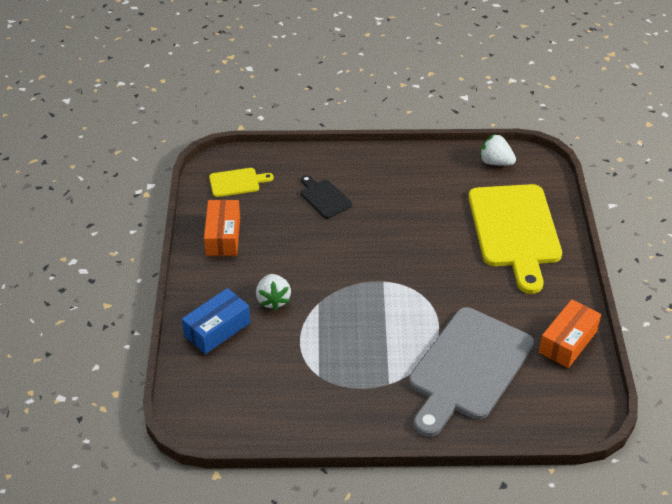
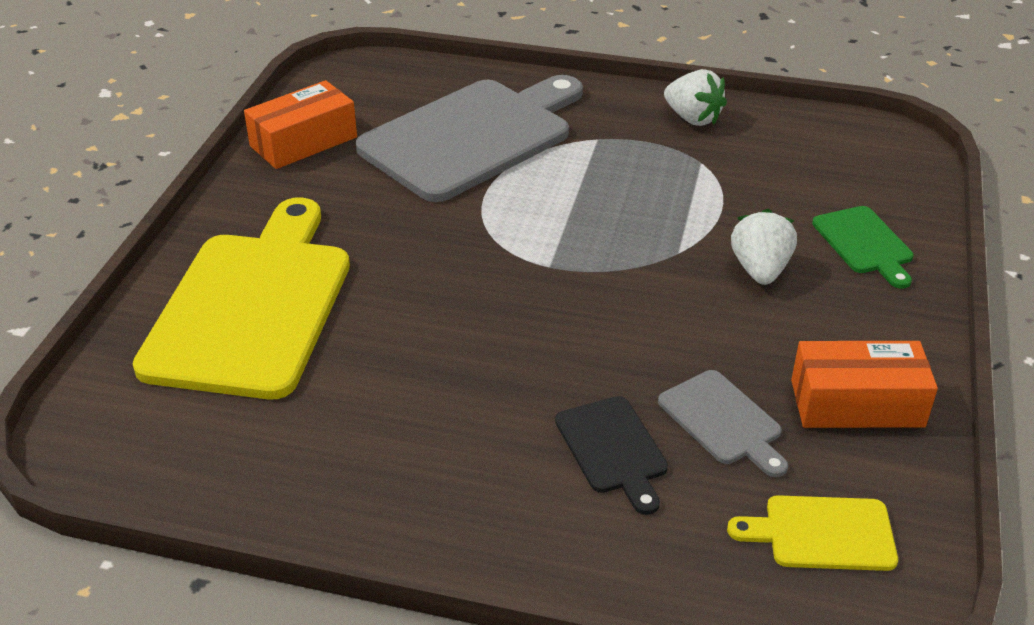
camera: 165 degrees left, 5 degrees down
(217, 329) = (864, 244): blue box -> green cutting board
(223, 236) = (857, 403): orange box -> orange box turned 75 degrees clockwise
(281, 217) = (723, 421): none -> grey cutting board
(495, 162) = (172, 460): white strawberry -> white strawberry (693, 118)

